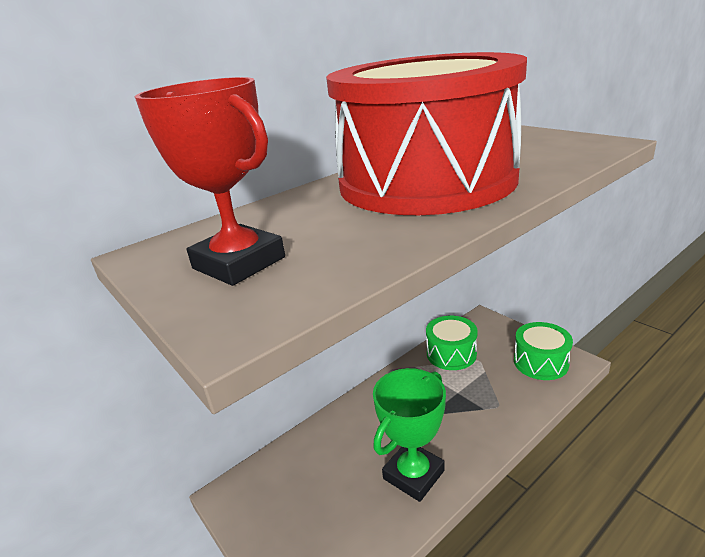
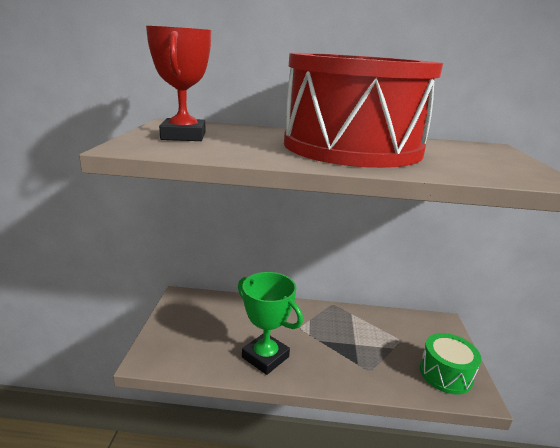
camera: 40 degrees right, 5 degrees down
(413, 475) = (265, 357): green trophy -> green trophy turned 45 degrees clockwise
(451, 354) = (386, 324): green drum -> none

